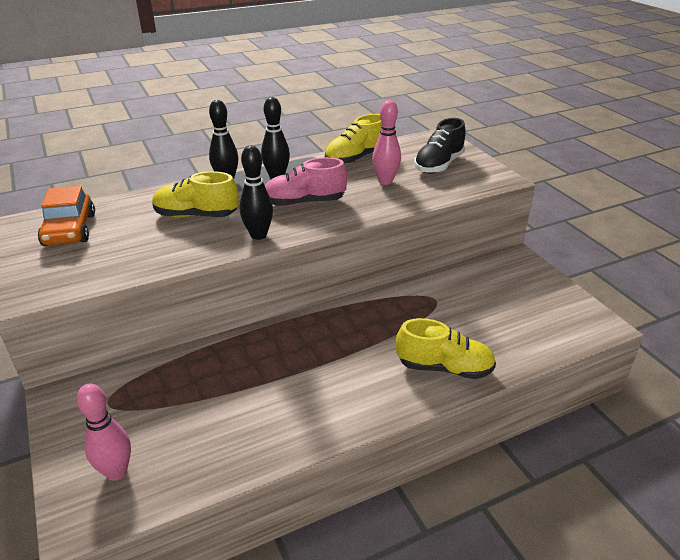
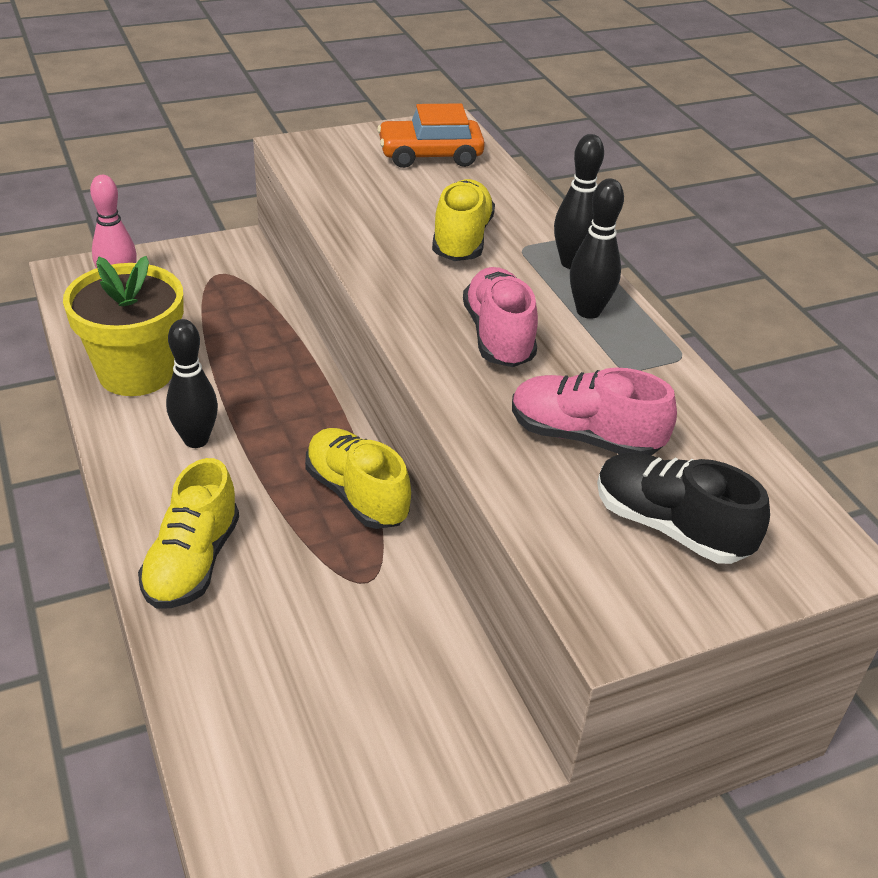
camera: 90 degrees right, 5 degrees up
(252, 432) = (136, 373): none -> yellow flower pot
(258, 235) = (399, 291): black bowling pin -> black bowling pin (196, 440)
(355, 158) = (683, 407): yellow shoe -> yellow shoe (356, 494)
(385, 181) = (584, 437): pink bowling pin -> pink shoe

